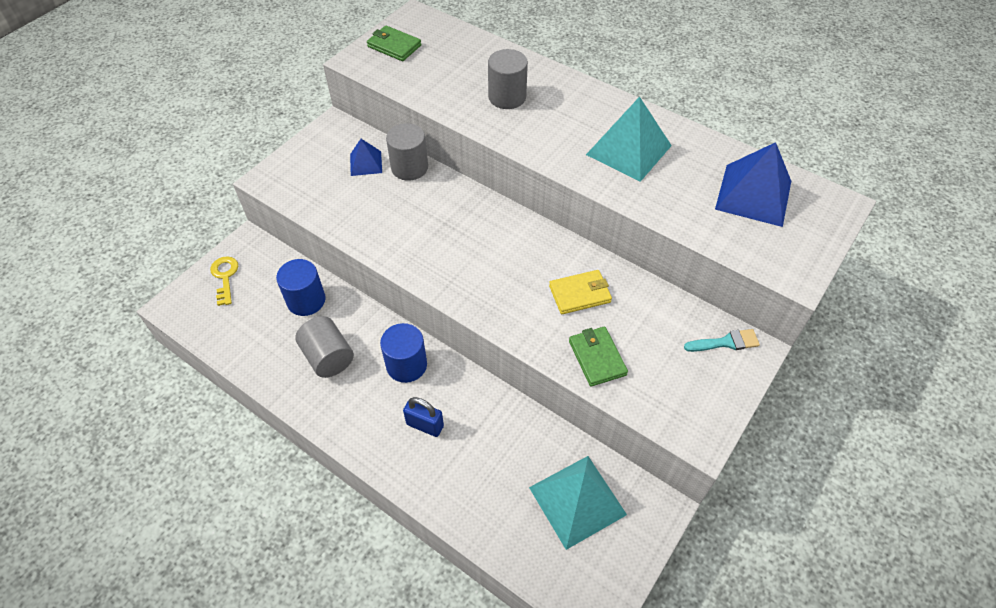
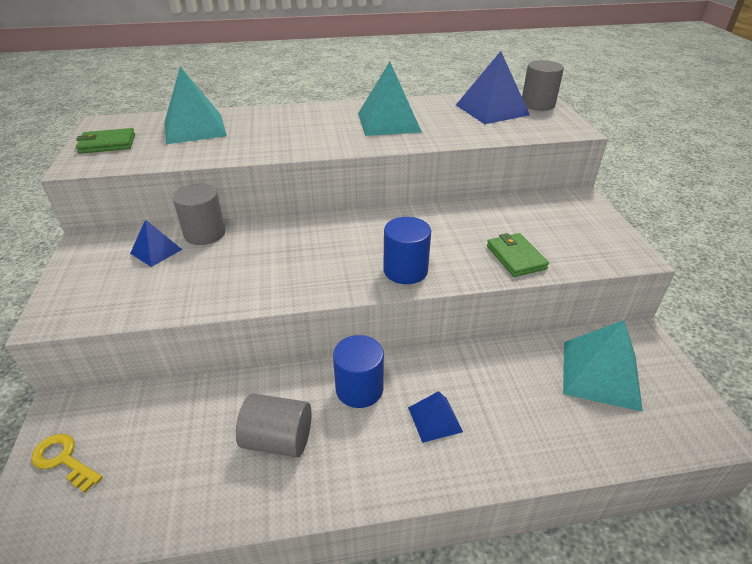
camera: 45 degrees left, 15 degrees down
(306, 300) = (194, 412): blue cylinder -> blue cylinder (405, 270)
(425, 425) = (434, 419): blue padlock -> blue pyramid
(468, 62) = (194, 128): none -> turquoise pyramid
(507, 97) = (258, 133): grey cylinder -> grey cylinder (537, 104)
(580, 294) = (449, 231): yellow wallet -> none
(597, 358) = (515, 257): green wallet -> green wallet turned 45 degrees clockwise
(726, 342) = (564, 203): turquoise brush -> none

